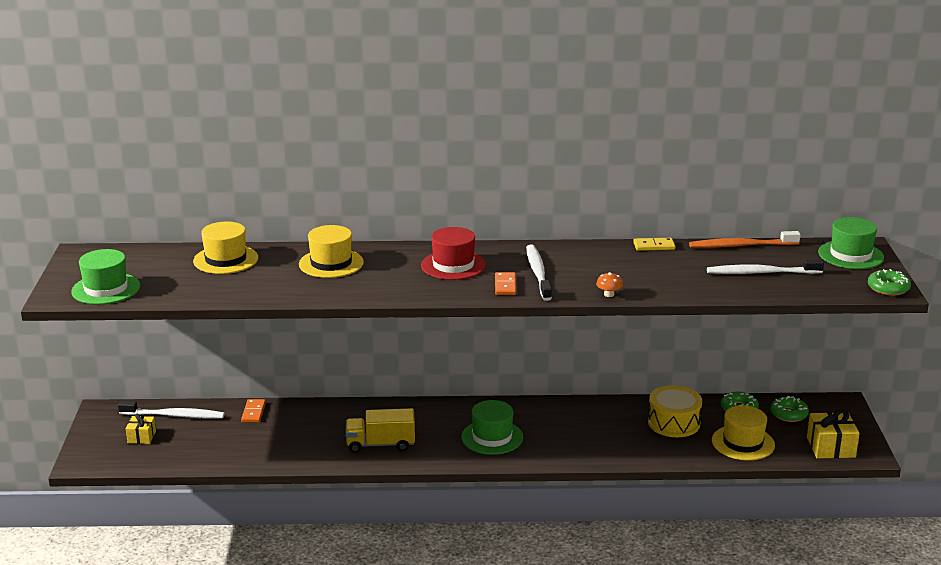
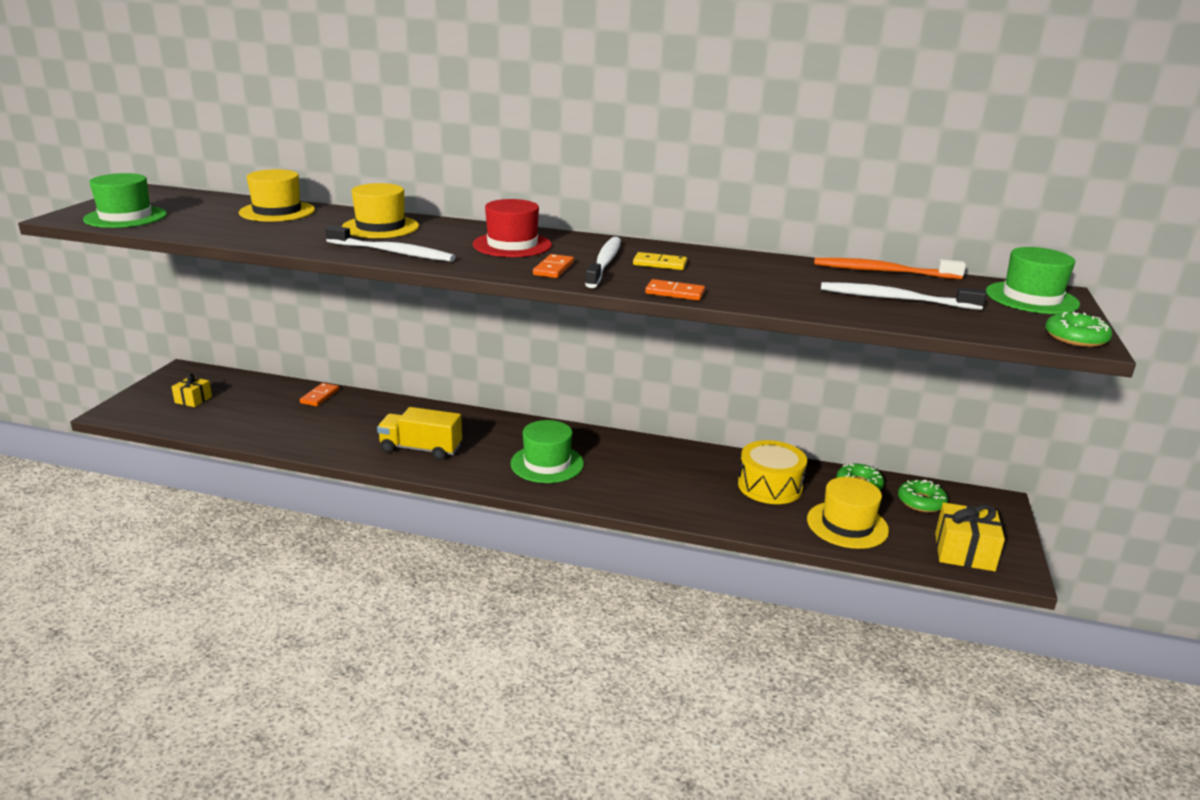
camera: 15 degrees right, 0 degrees up
(175, 415) = (243, 386): white toothbrush -> white toothbrush (393, 252)
(609, 294) = (675, 293): orange mushroom -> orange domino
(654, 246) = (769, 258): yellow domino -> yellow domino (659, 264)

